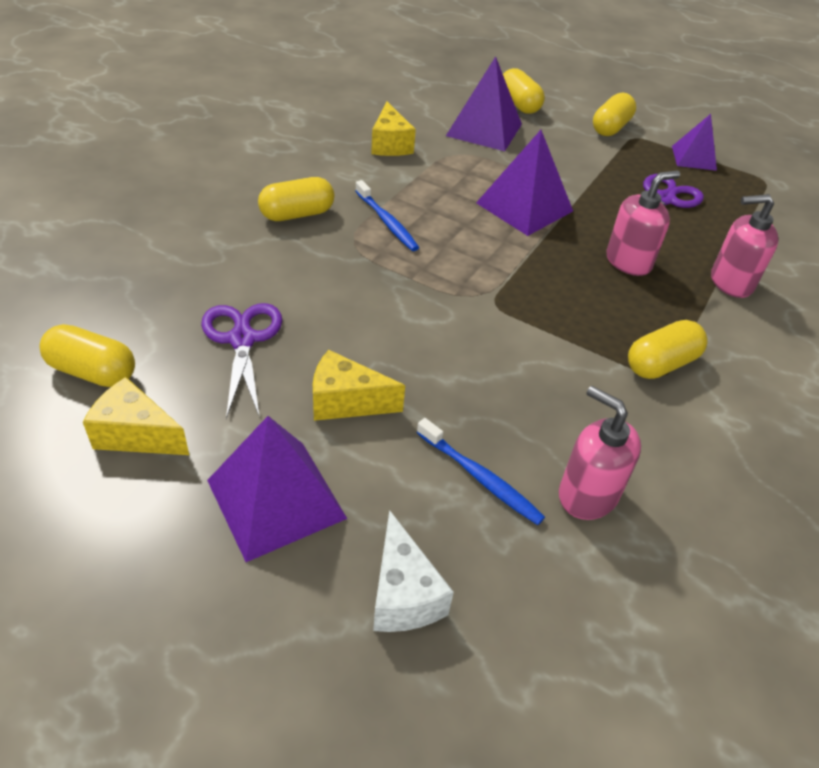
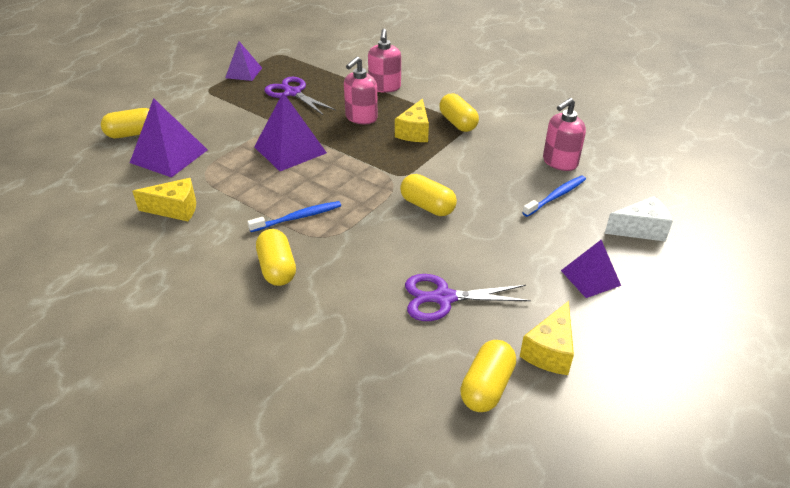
camera: 80 degrees left, 5 degrees down
(276, 499) = (590, 278): purple pyramid -> purple pyramid, size x0.63
(346, 402) = (503, 246): yellow cheese -> yellow cheese (414, 132)
(610, 128) = (190, 97): yellow capsule -> yellow capsule (427, 206)
(628, 262) = (361, 118): pink soap dispenser -> pink soap dispenser turned 120 degrees counterclockwise

